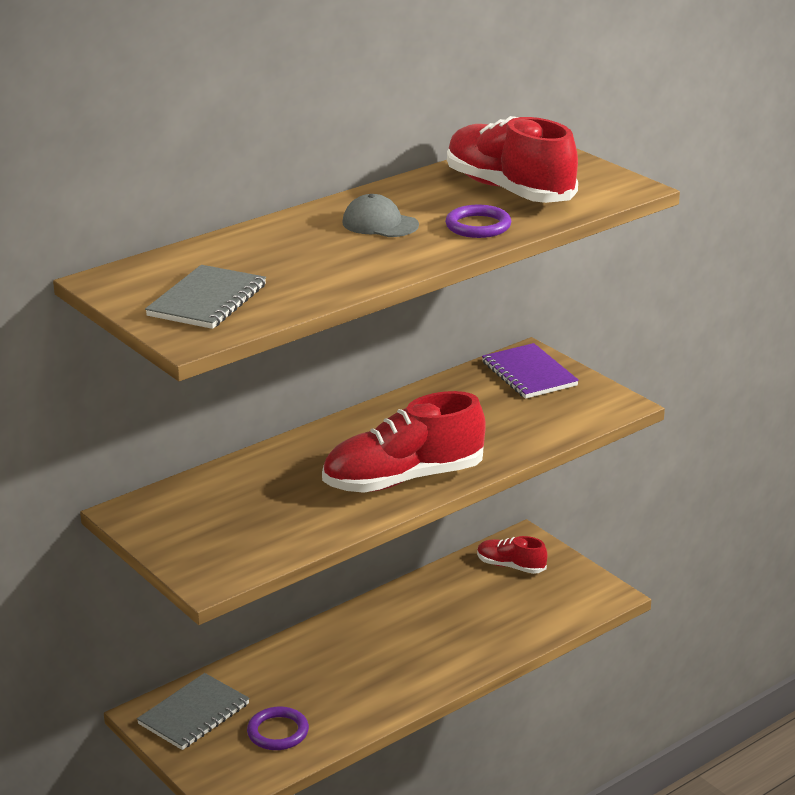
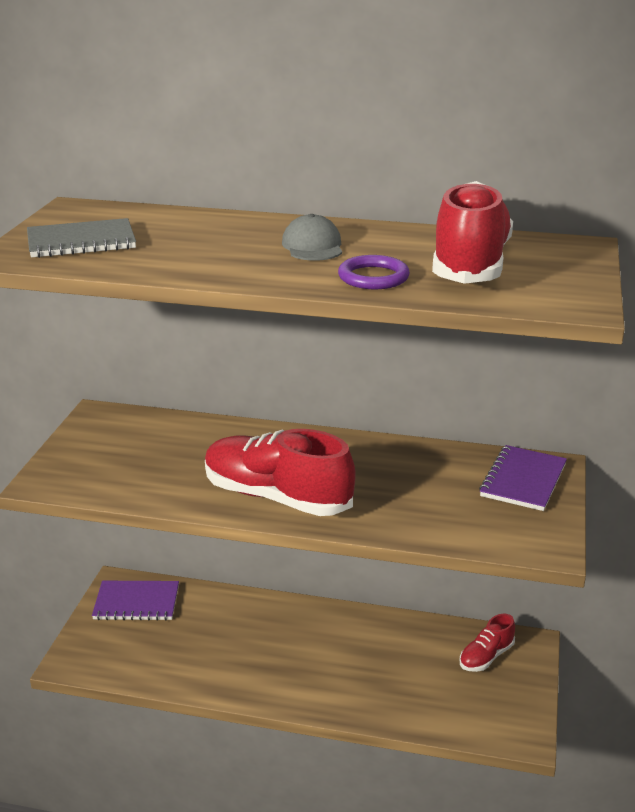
camera: 50 degrees right, 0 degrees up
(194, 714) = (136, 602): grey notebook -> purple notebook
(278, 732) = (154, 651): purple ring -> none
(511, 566) = (486, 657): red shoe -> red shoe turned 120 degrees counterclockwise

